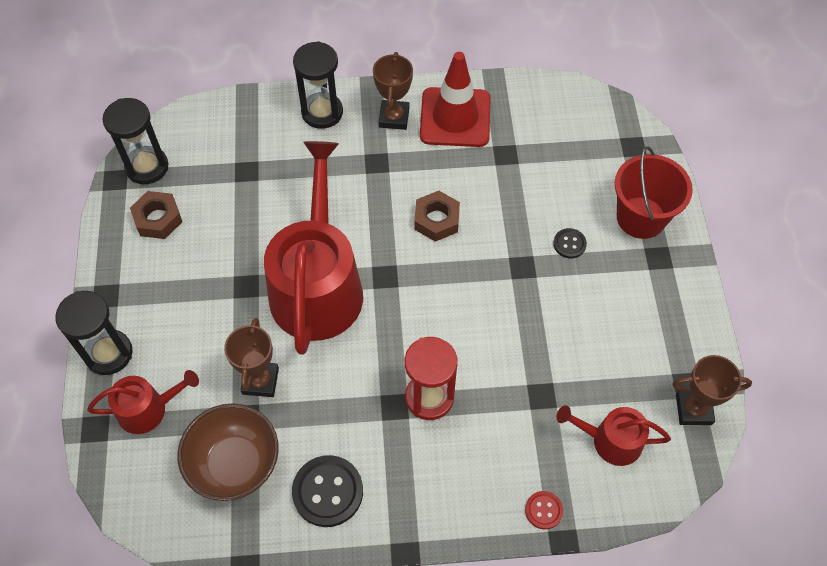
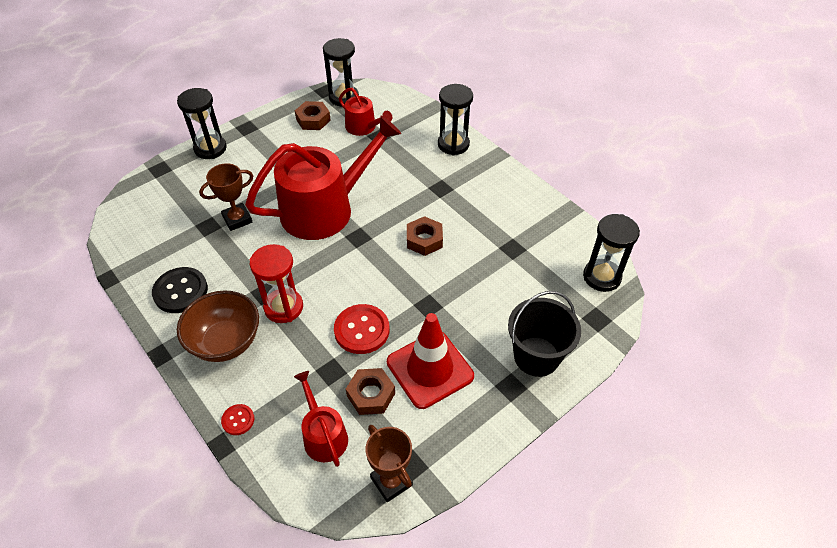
camera: 55 degrees right, 10 degrees down
(148, 409) = (185, 183): red watering can -> red watering can (363, 127)
(235, 464) = (173, 238): brown bowl -> brown bowl (226, 342)
(394, 117) = (483, 178): brown trophy -> none
(455, 117) = (515, 207): red traffic cone -> red traffic cone (430, 369)
(511, 341) = (362, 330): none -> red button
(569, 244) = (472, 323): black button -> none
(591, 110) = (601, 277): none -> black hourglass
(592, 375) = (371, 395): none -> brown nut
(641, 217) = (536, 356): red bucket -> black bucket

